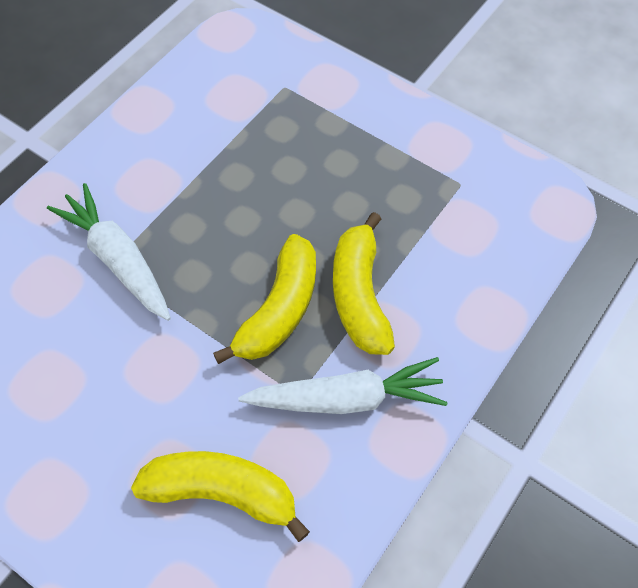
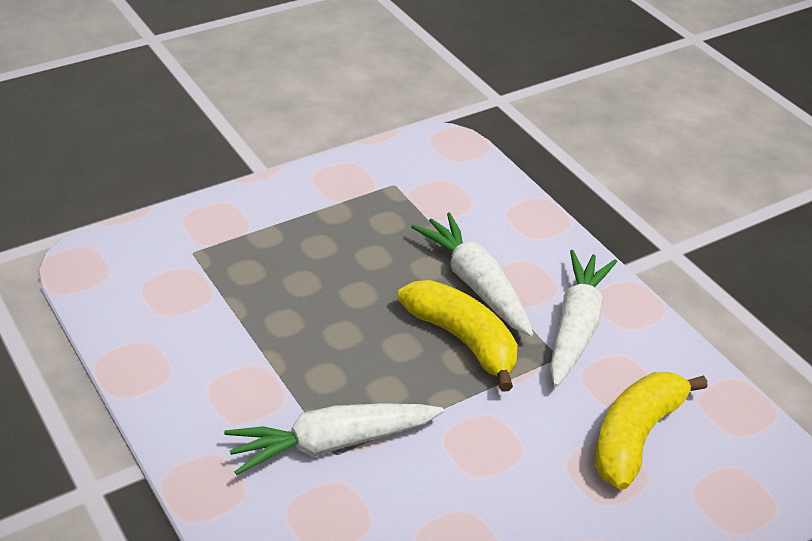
camera: 70 degrees left, 20 degrees down
(359, 295) = (475, 284): yellow banana -> white carrot

